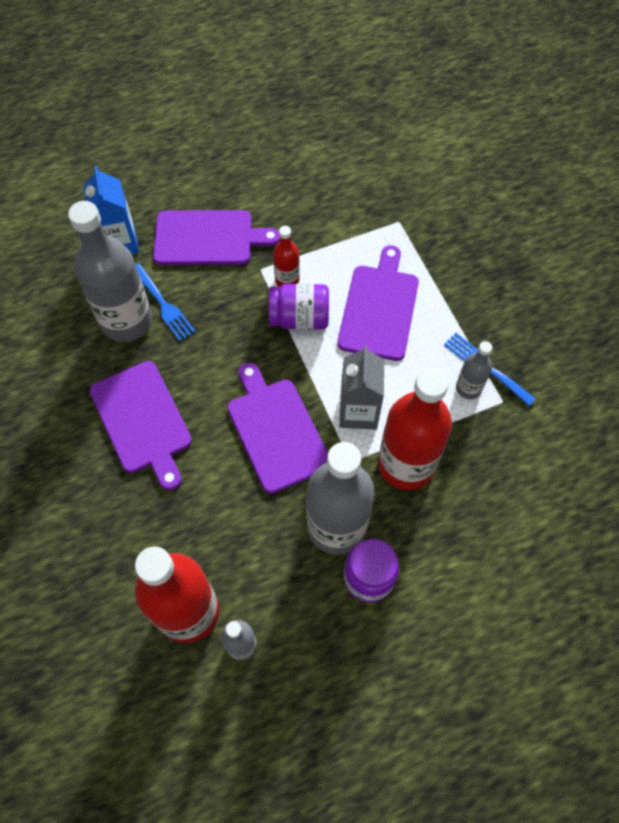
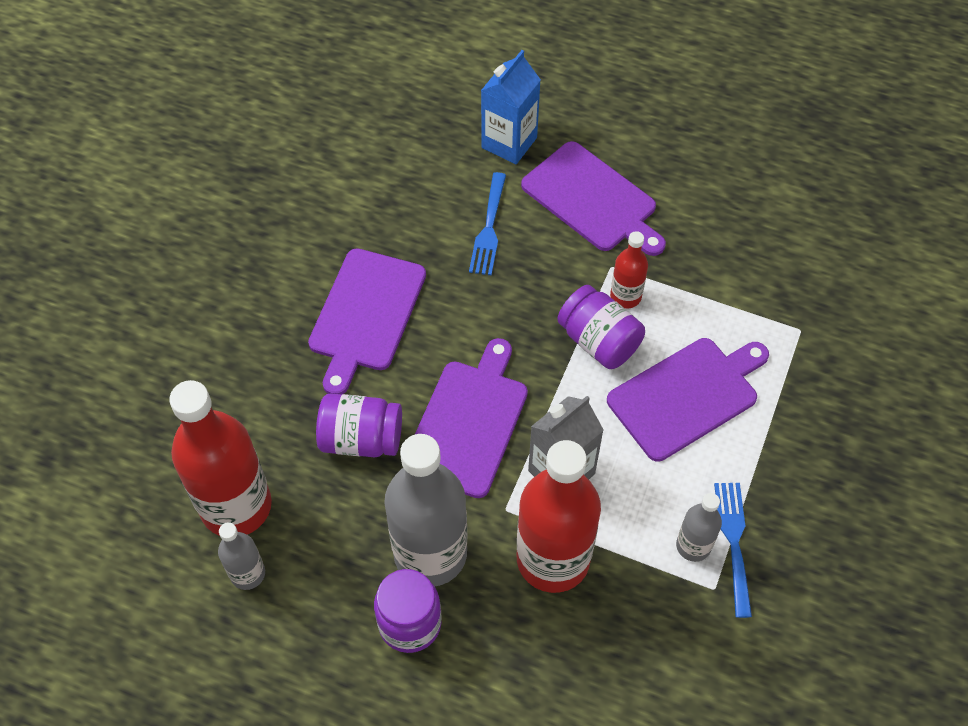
camera: 45 degrees right, 5 degrees down
(127, 321) = (442, 217): grey bottle -> none
(222, 498) = (361, 439): none -> purple jar

